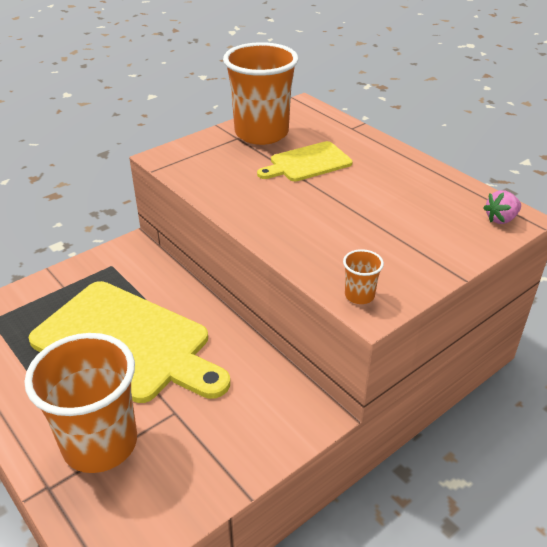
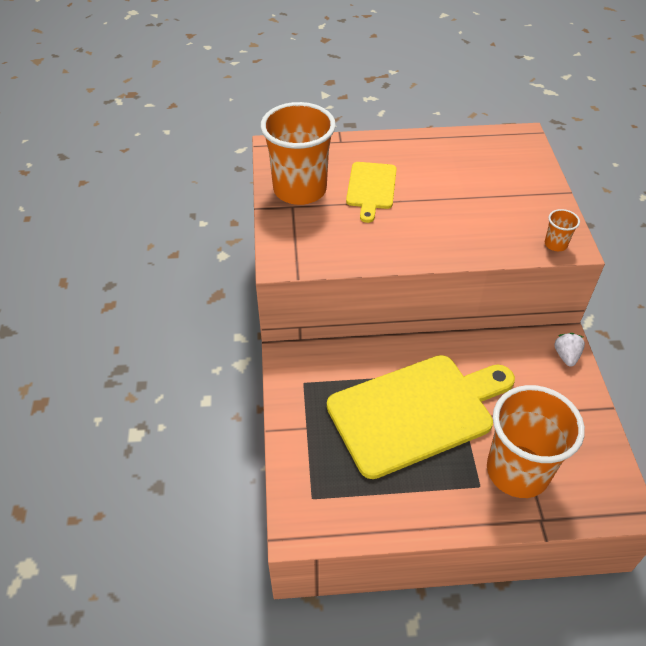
camera: 55 degrees left, 10 degrees up
(294, 427) = (566, 356): none -> white strawberry
(501, 219) = (520, 142): pink strawberry -> none

